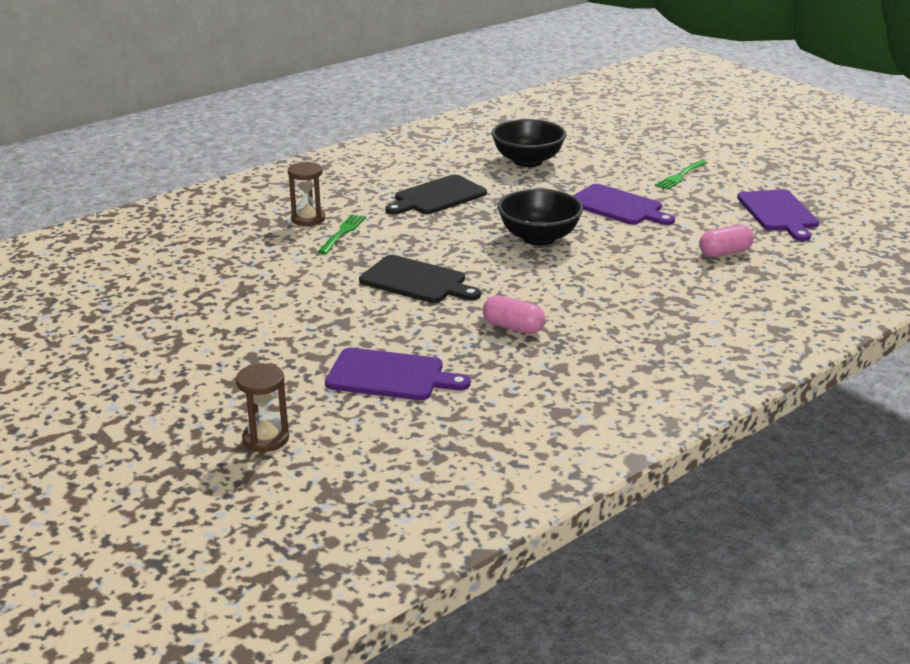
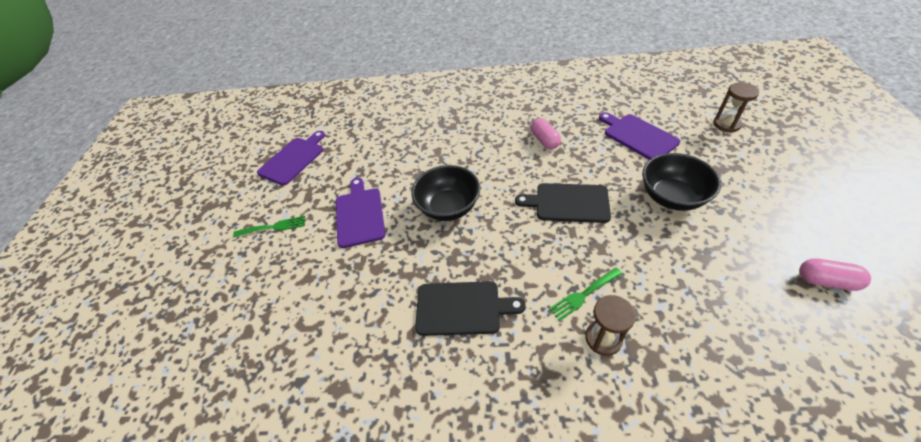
camera: 135 degrees left, 20 degrees up
(416, 281) = (568, 203): black cutting board -> black cutting board turned 60 degrees counterclockwise
(527, 161) = (330, 324): black bowl -> black bowl (671, 197)
(725, 252) = (371, 143): pink capsule -> pink capsule (826, 281)

